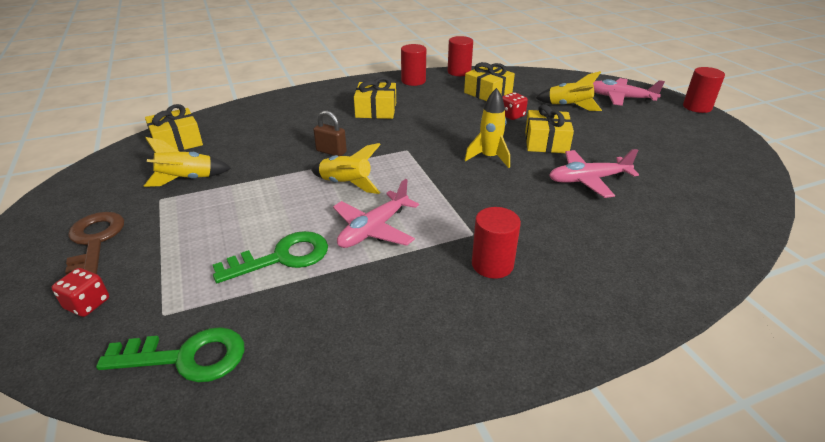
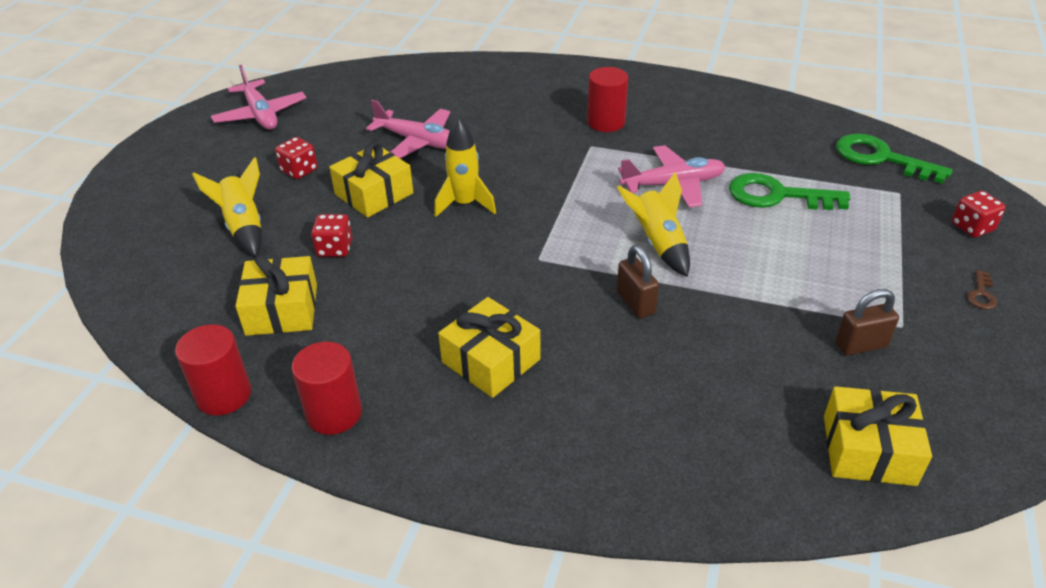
camera: 140 degrees left, 5 degrees up
(94, 242) = (981, 294): brown key -> brown key, size x0.44
(187, 180) = (861, 345): yellow rocket -> brown padlock
(608, 135) = (299, 170): none -> red dice
(620, 98) = (161, 208): pink plane -> pink plane (261, 115)
(697, 107) = (130, 156): red cylinder -> none

